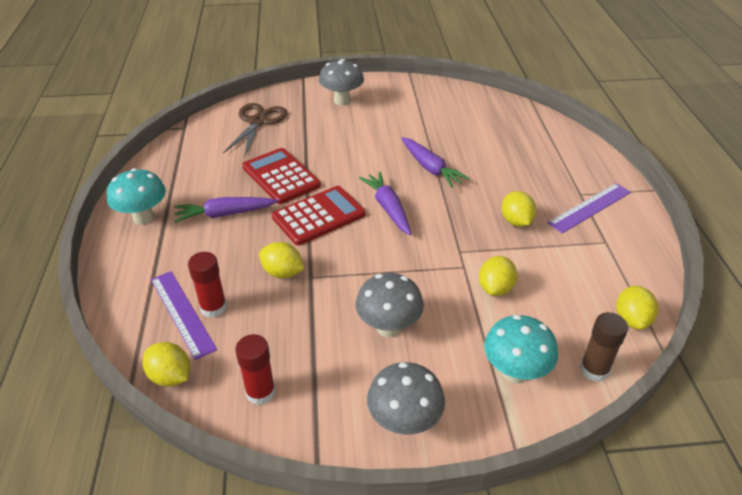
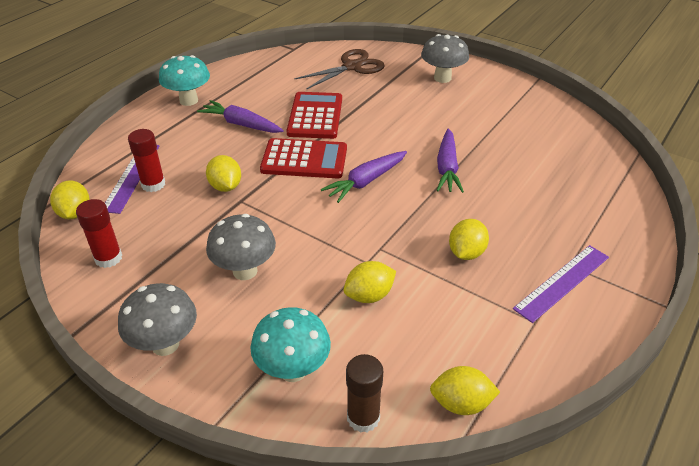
camera: 40 degrees right, 0 degrees up
(388, 208) = (366, 181): purple carrot -> purple carrot turned 150 degrees counterclockwise
(590, 207) = (562, 282): purple ruler -> purple ruler turned 45 degrees counterclockwise
(631, 319) = (461, 403): yellow lemon -> yellow lemon turned 45 degrees clockwise

